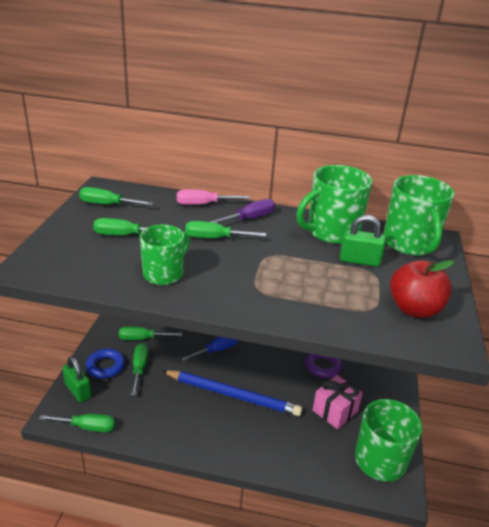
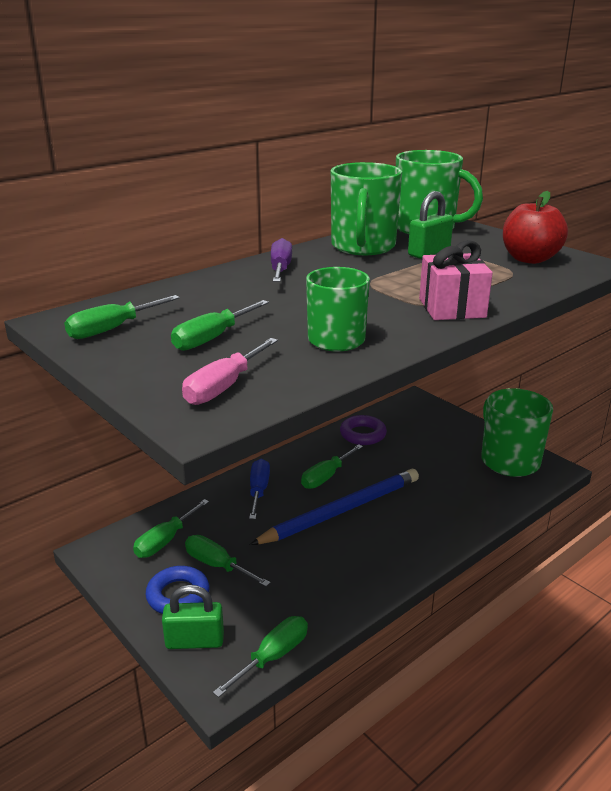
camera: 50 degrees left, 5 degrees down
(203, 204) = (209, 280): pink screwdriver -> pink screwdriver (223, 387)
(214, 238) = (296, 295): green screwdriver -> green screwdriver (326, 477)
(335, 411) = (429, 456): pink gift -> pink gift (452, 308)

